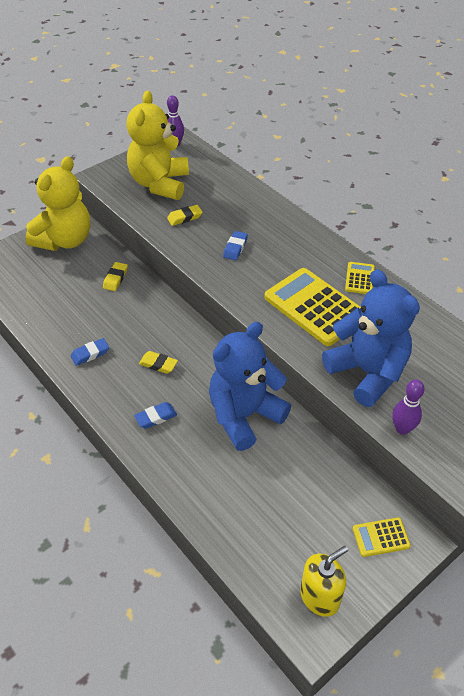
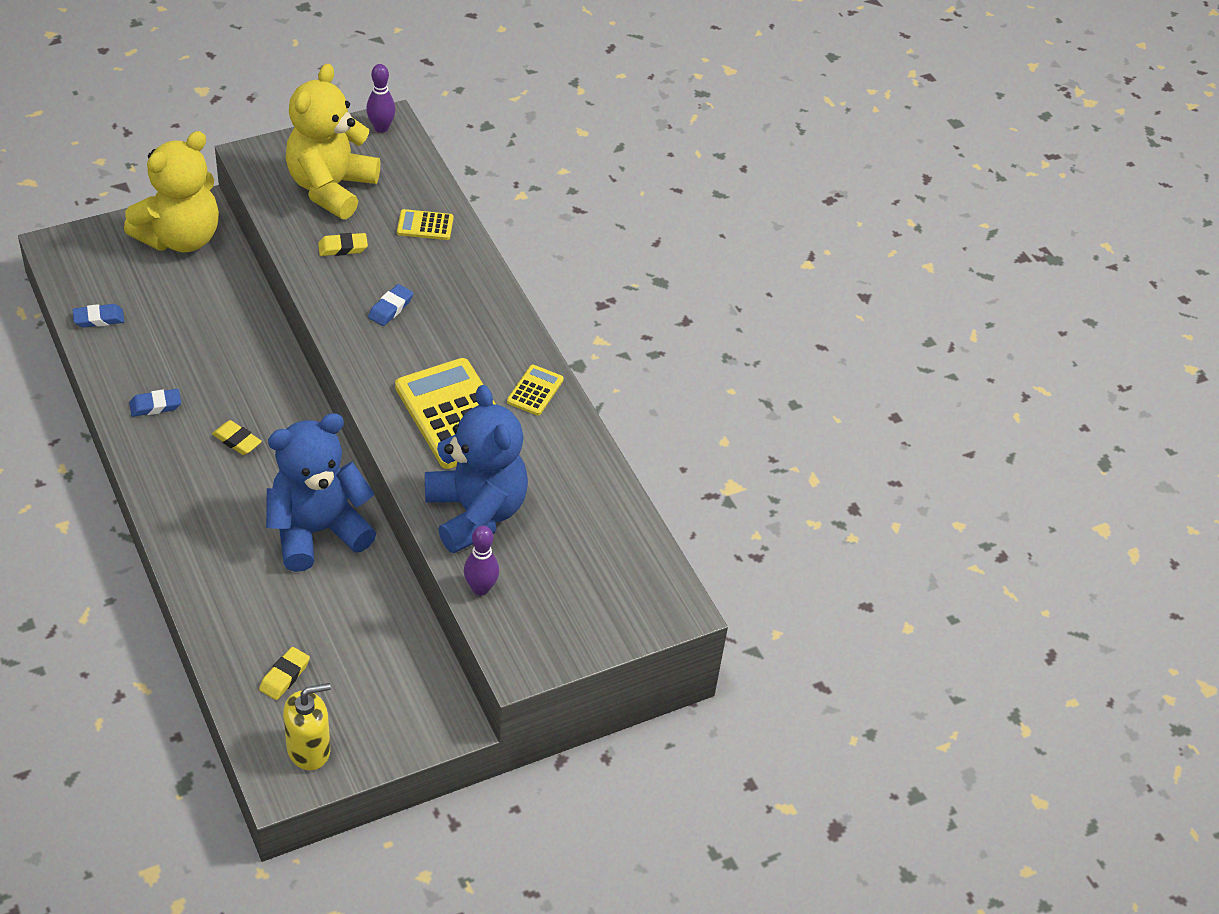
camera: 10 degrees right, 0 degrees up
(115, 278) = (228, 310): yellow eraser -> yellow eraser (284, 676)
(156, 417) = (206, 506): blue eraser -> blue eraser (99, 319)
(381, 537) = (412, 709): yellow calculator -> yellow calculator (425, 225)

